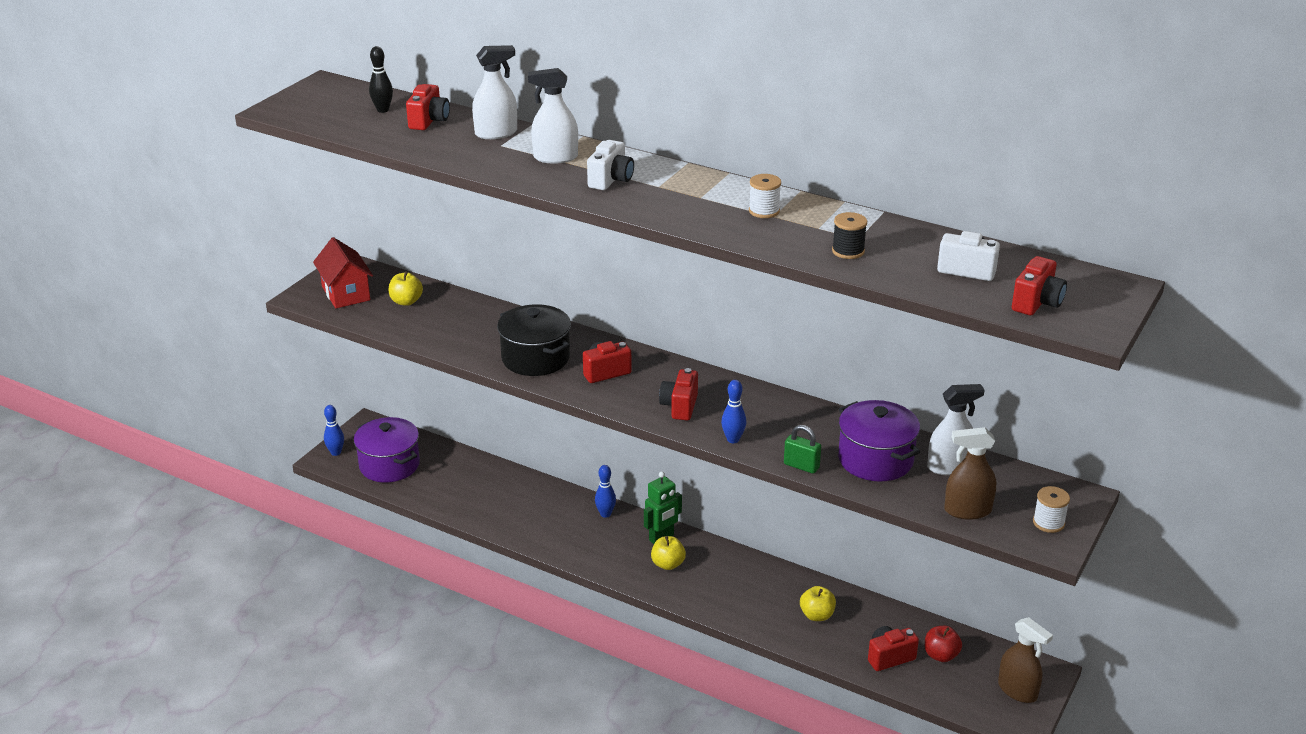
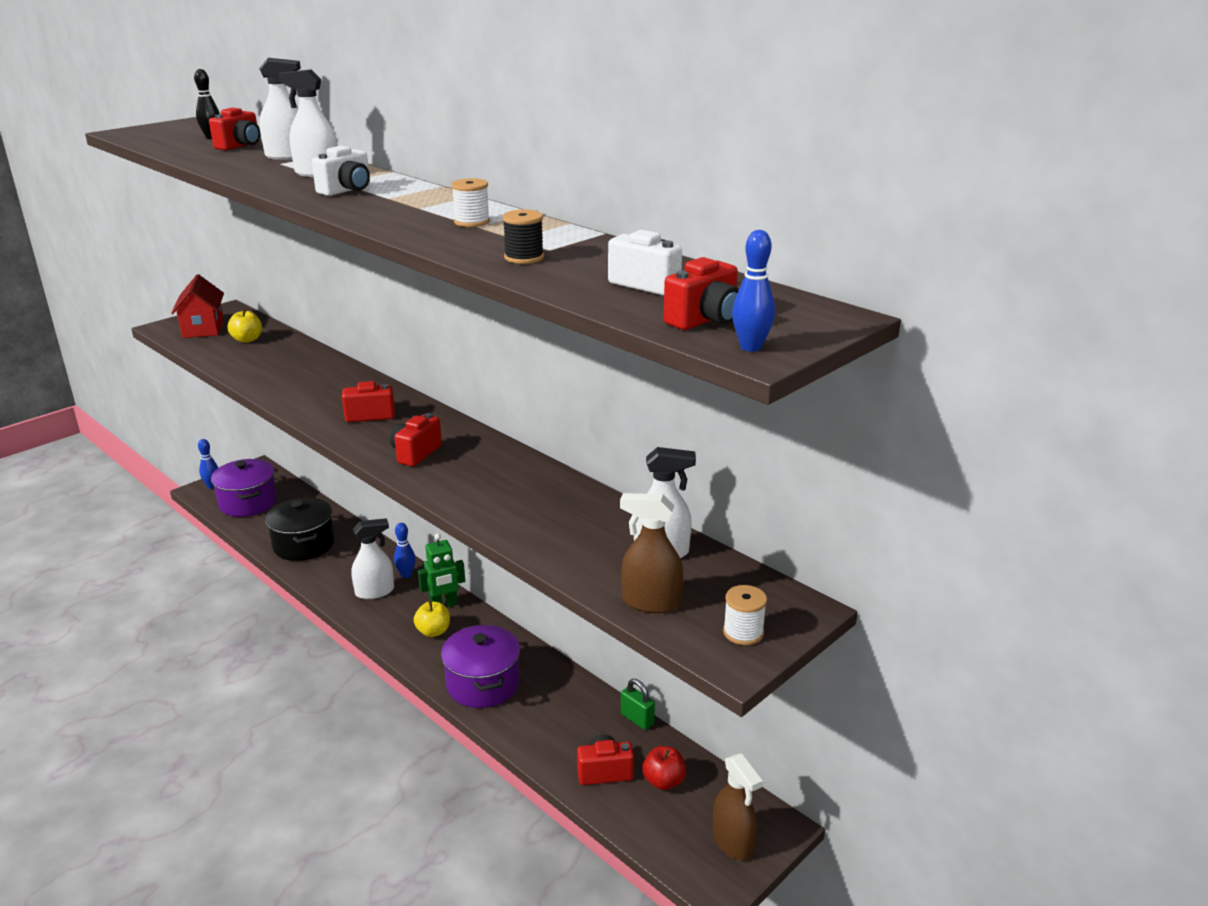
camera: 15 degrees right, 5 degrees down
(535, 358) = (316, 395): black pot -> black pot (303, 544)
(587, 536) = (375, 591): none -> white spray bottle
(733, 439) = (443, 490): blue bowling pin -> blue bowling pin (751, 347)
(801, 466) = (495, 526): green padlock -> green padlock (637, 719)
(817, 615) = (552, 710): yellow apple -> none
(875, 460) = (582, 532): purple pot -> purple pot (483, 684)

